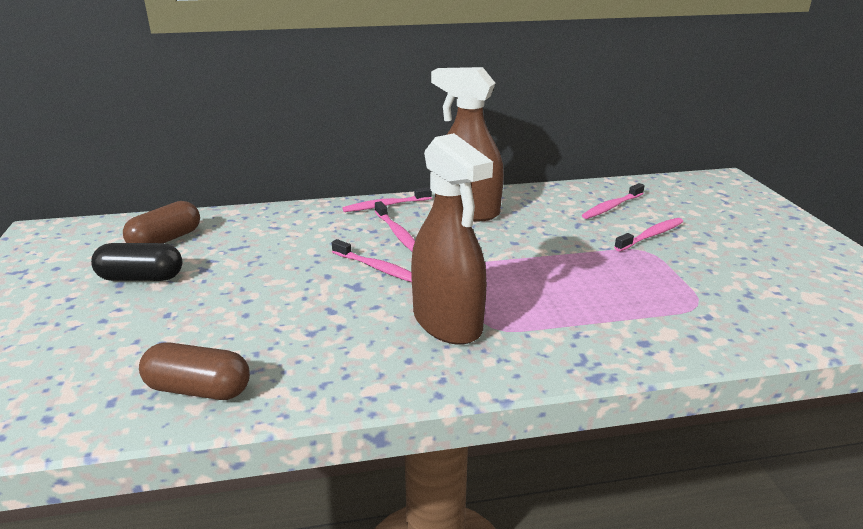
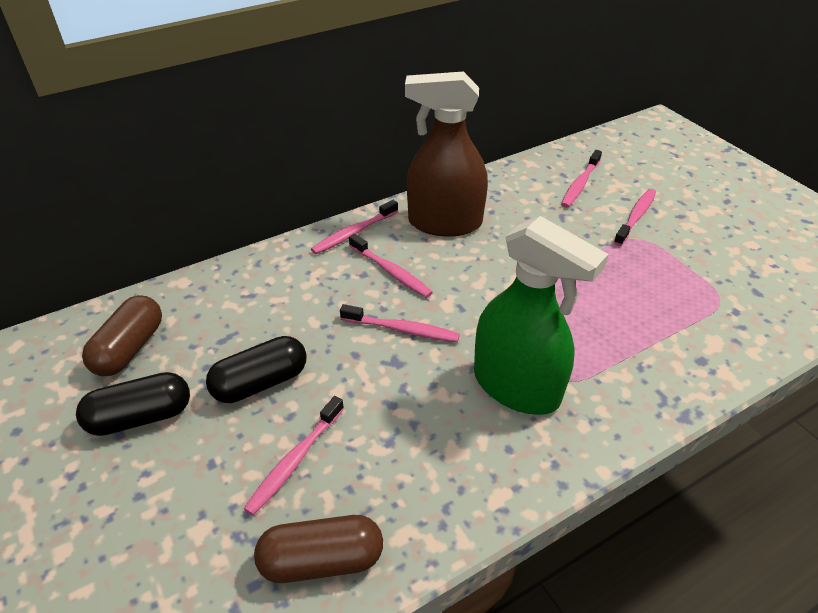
camera: 20 degrees left, 15 degrees up
(228, 326) = (295, 460): none -> pink toothbrush
(241, 277) = (261, 382): none -> black capsule
(447, 322) = (516, 386): brown spray bottle -> green spray bottle

